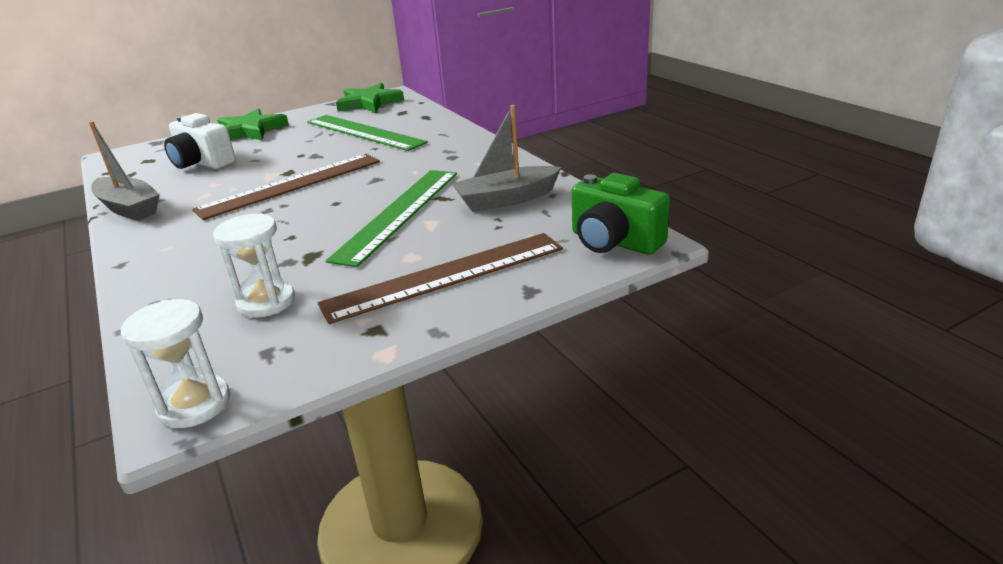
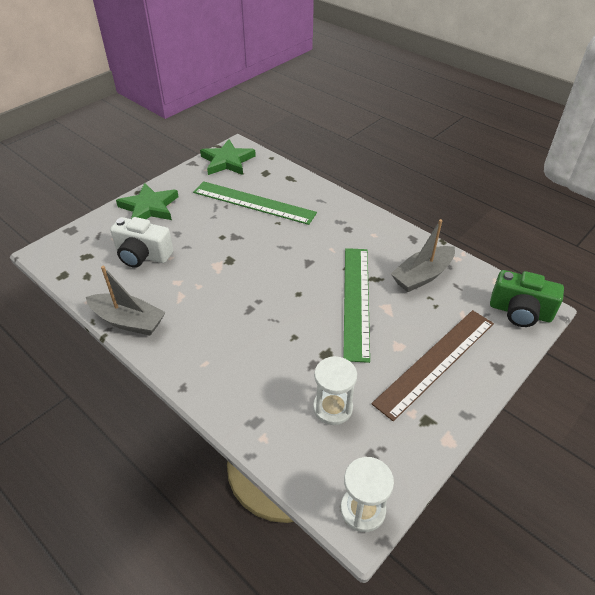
camera: 20 degrees left, 15 degrees up
(291, 185) = (246, 276): brown ruler -> none

